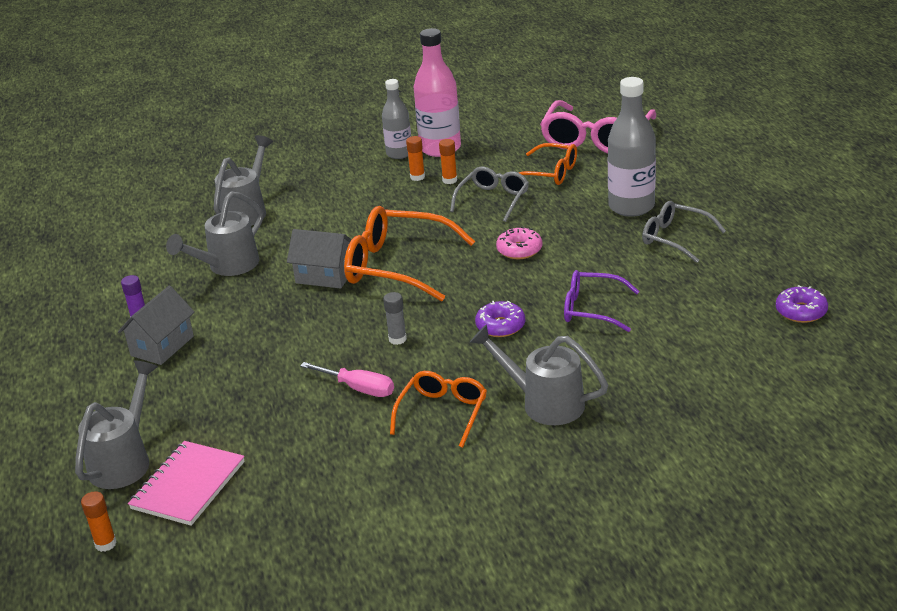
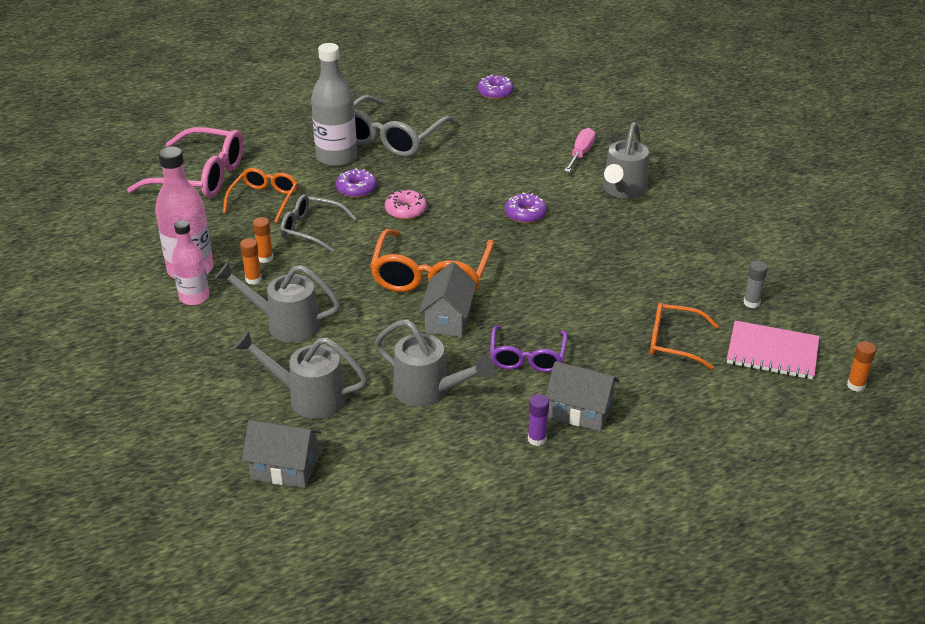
camera: 100 degrees left, 5 degrees up
(124, 461) = (756, 398): grey watering can -> grey watering can (286, 324)
(171, 206) = (285, 468): none -> grey house
(358, 388) = (623, 278): pink screwdriver -> pink screwdriver (581, 154)
(397, 339) = (550, 265): grey glue stick -> grey glue stick (751, 303)
(399, 153) = (194, 297): grey bottle -> pink bottle
(442, 413) = (645, 234): orange glasses -> orange glasses (674, 342)
(565, 220) = (356, 189): none -> purple donut
(592, 309) = (498, 173): purple glasses -> purple glasses (527, 357)
(675, 238) = (391, 138): grey glasses -> grey glasses, size x1.65

